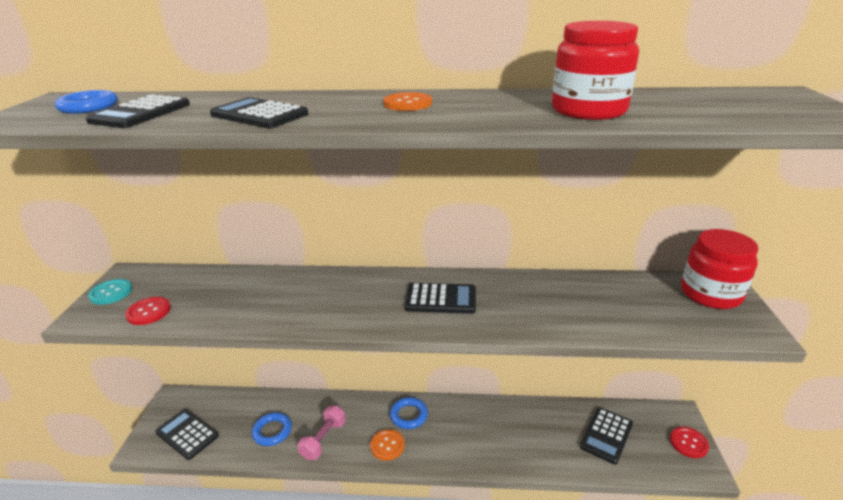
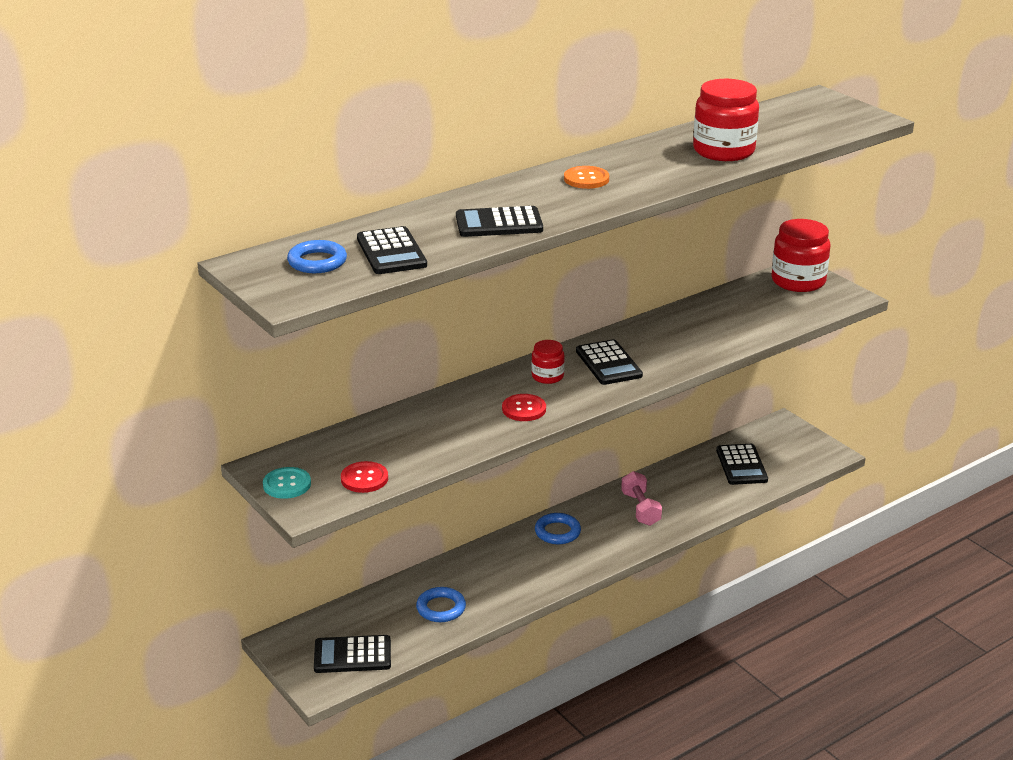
camera: 40 degrees left, 0 degrees up
(323, 440) = (502, 588): pink dumbbell -> pink dumbbell (640, 509)
(382, 290) = (547, 376): none -> red jar
(387, 445) = (568, 562): orange button -> none
(441, 299) = (608, 363): black calculator -> black calculator turned 105 degrees clockwise
(688, 443) = (806, 441): red button -> red button (524, 409)

